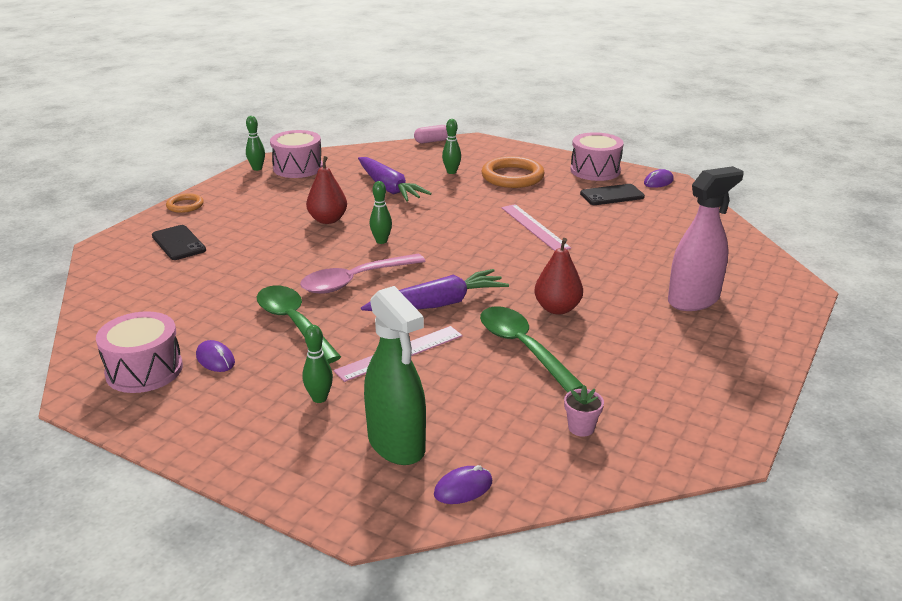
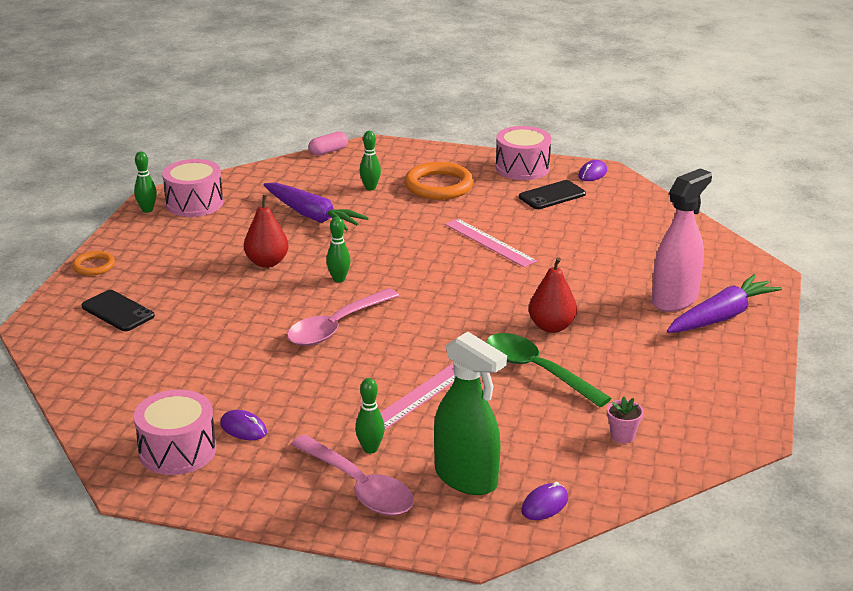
camera: 15 degrees left, 0 degrees up
(286, 434) = (359, 487): none -> pink spoon
(294, 323) = (300, 380): green spoon -> none
(437, 304) = (433, 339): purple carrot -> purple carrot (721, 316)

